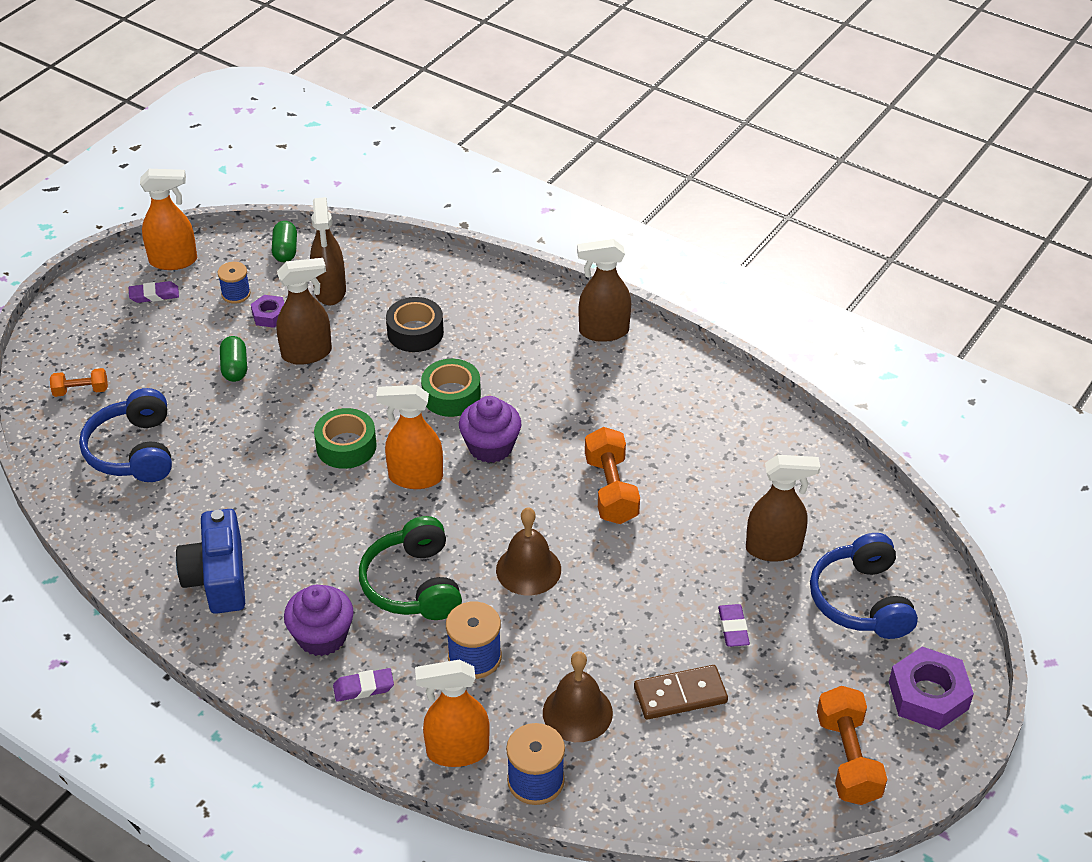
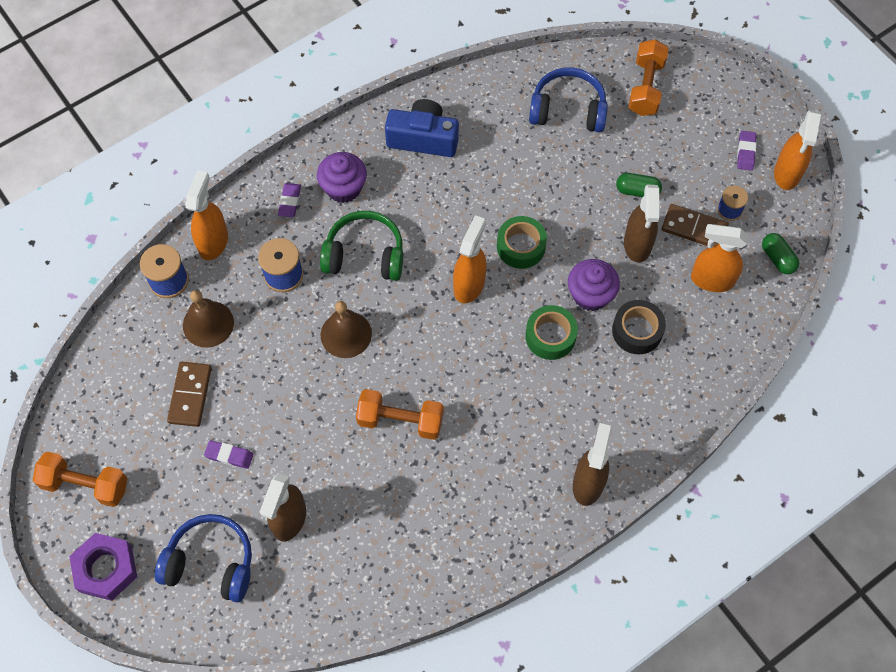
camera: 110 degrees right, 20 degrees up
(81, 391) = (645, 87): orange dumbbell -> orange dumbbell, size x1.74
(270, 315) = (694, 228): purple nut -> brown domino
(285, 250) = (777, 258): green capsule -> green capsule turned 45 degrees clockwise
(330, 291) = (711, 280): brown spray bottle -> orange spray bottle
(490, 447) = (481, 347): purple cupcake -> purple cupcake (590, 295)

